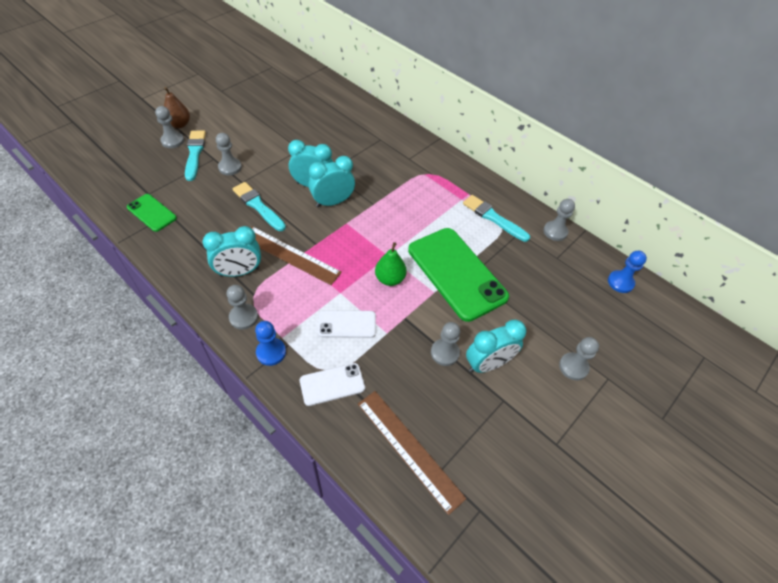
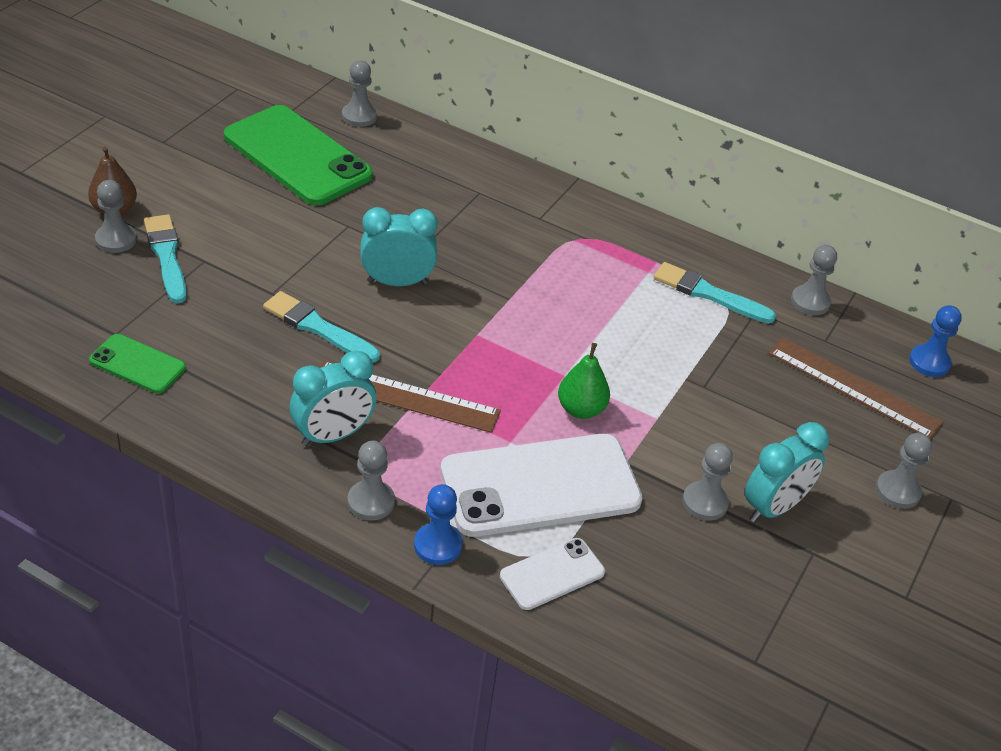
camera: 15 degrees left, 10 degrees down
(230, 167) = (240, 271): grey pawn -> grey pawn (359, 116)
(333, 202) = (441, 305): turquoise clock -> none
(347, 324) = (540, 486): white phone -> white phone, size x2.02
(409, 449) = (701, 640): brown ruler -> brown ruler (854, 387)
(456, 273) = (681, 385): green phone -> green phone (297, 156)

